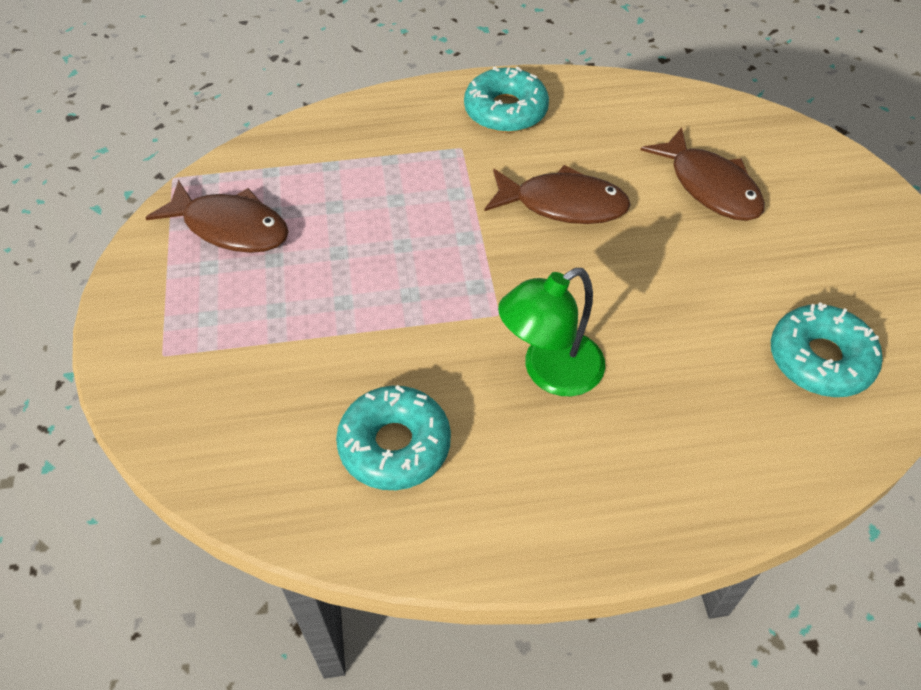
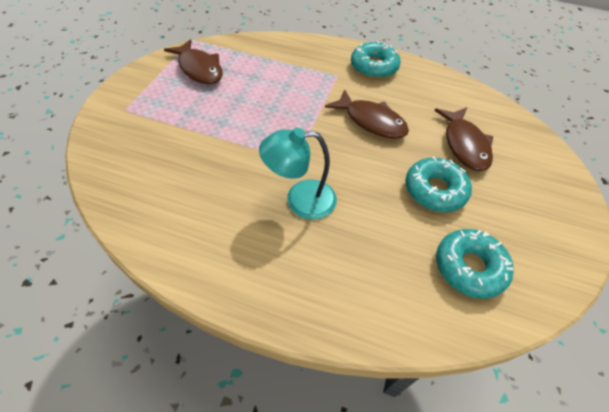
camera: 25 degrees right, 0 degrees up
(394, 445) = (192, 198): turquoise donut -> turquoise donut (435, 190)
(550, 372) = (300, 200): green lamp -> turquoise lamp

